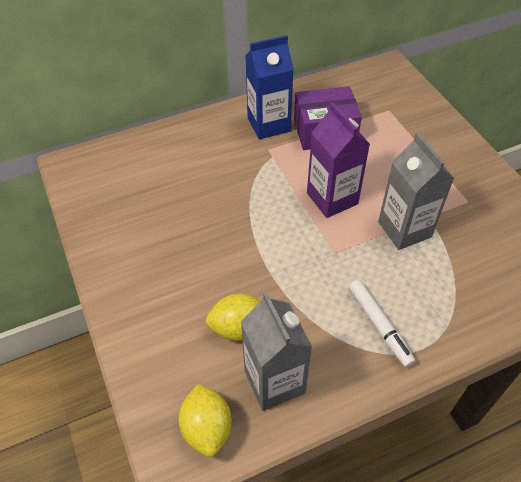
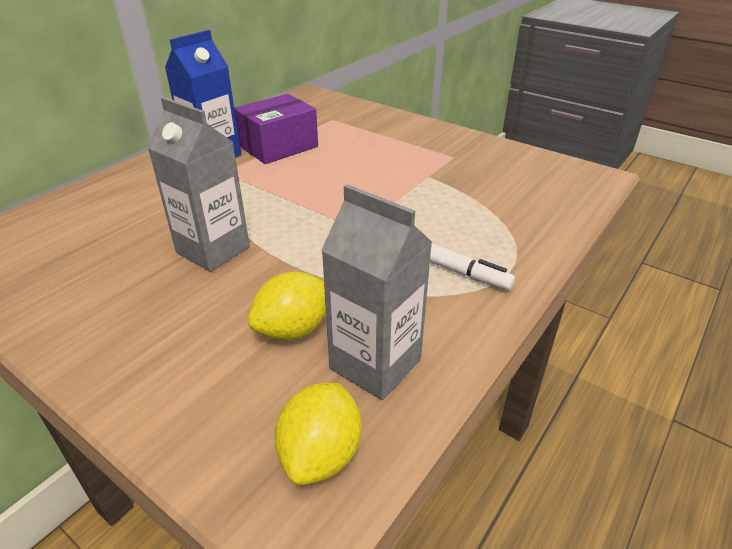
camera: 30 degrees left, 15 degrees down
(207, 428) = (321, 454): yellow lemon -> yellow lemon turned 60 degrees clockwise
(332, 198) = (323, 190): purple carton -> none
(404, 229) = (413, 191): grey carton -> grey carton (213, 250)

